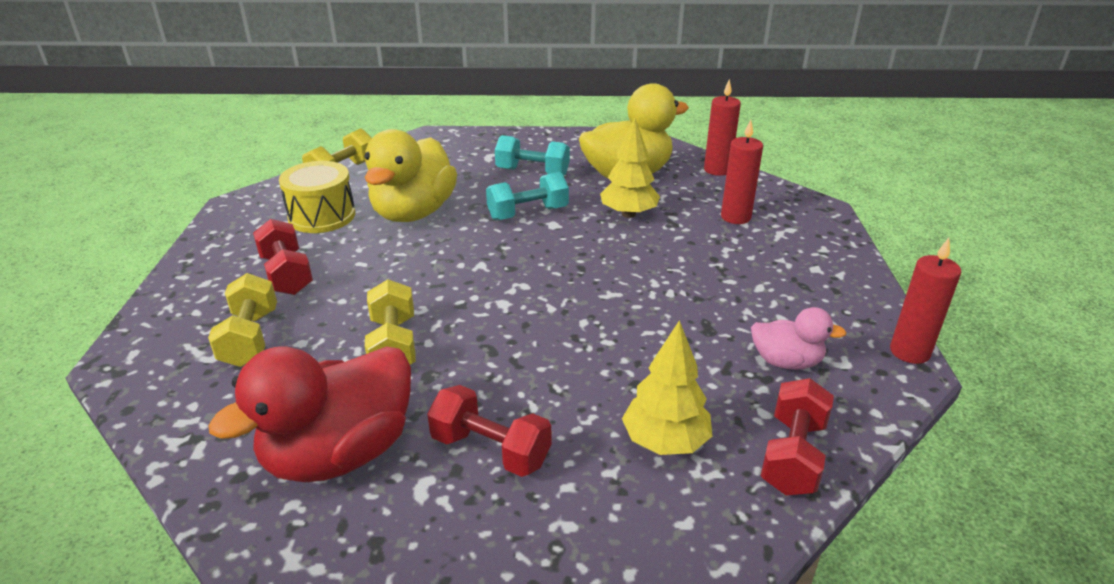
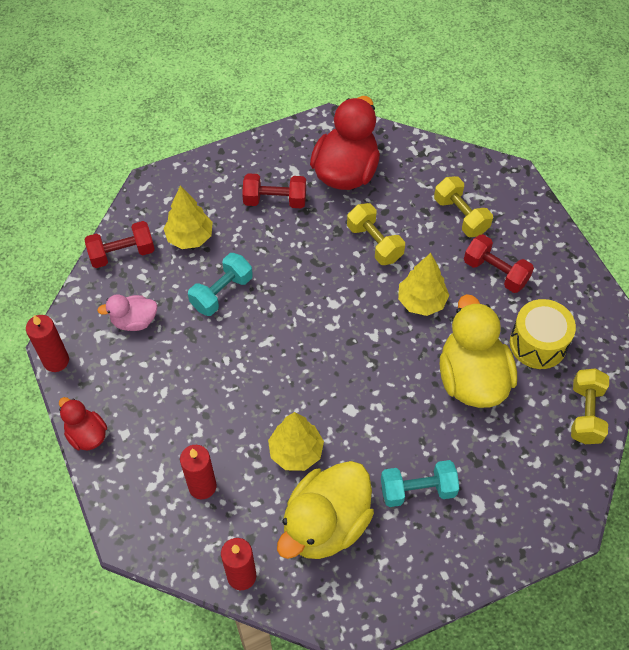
camera: 155 degrees right, 25 degrees up
(398, 275) = (421, 301): none -> yellow tree
(528, 213) = (380, 417): turquoise dumbbell -> turquoise dumbbell (222, 293)
(792, 456) = (122, 253): red dumbbell -> red dumbbell turned 75 degrees clockwise
(863, 278) = (87, 435): none -> red duck

